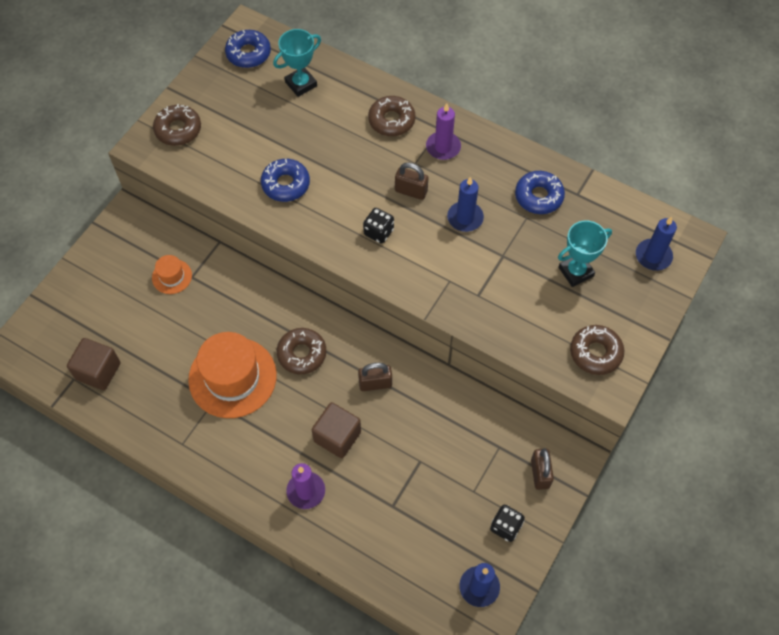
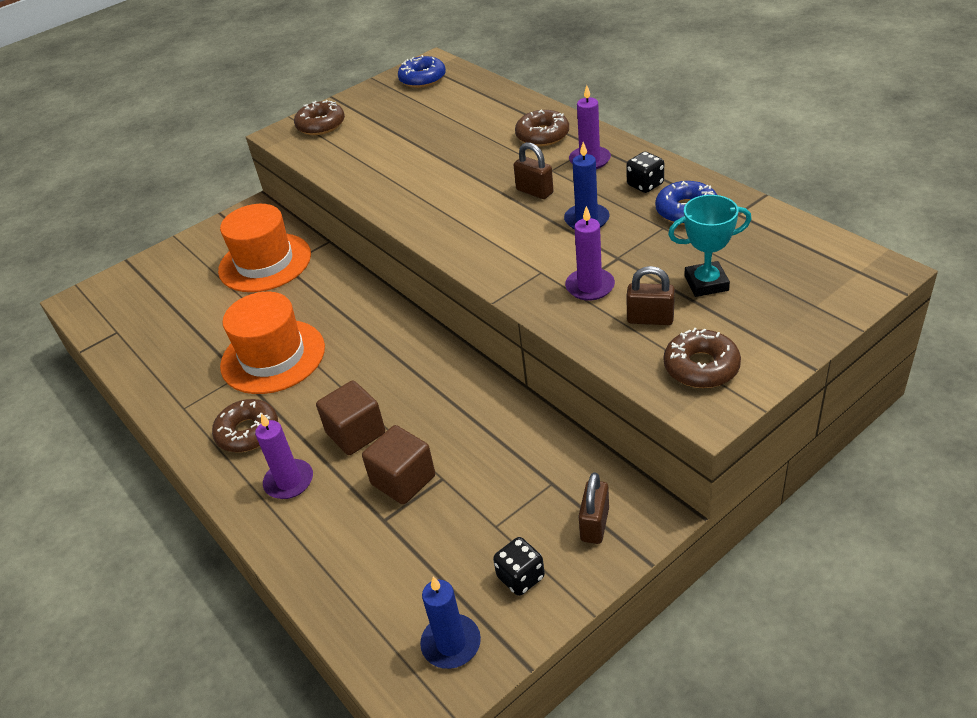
camera: 25 degrees right, 20 degrees down
(98, 371) = (144, 329): brown cube -> brown cube (403, 480)
(172, 276) = (265, 262): orange hat -> orange hat, size x2.09
(285, 184) = (401, 173): blue donut -> none
(301, 84) = (462, 102): turquoise trophy -> none
(302, 354) = (359, 348): brown donut -> brown donut (248, 432)
(375, 383) = (427, 389): brown padlock -> brown padlock (650, 319)
(378, 232) = (479, 221): black dice -> black dice (645, 185)
(492, 290) = (590, 286): none -> purple candle
(653, 256) = (820, 281): blue candle -> none

